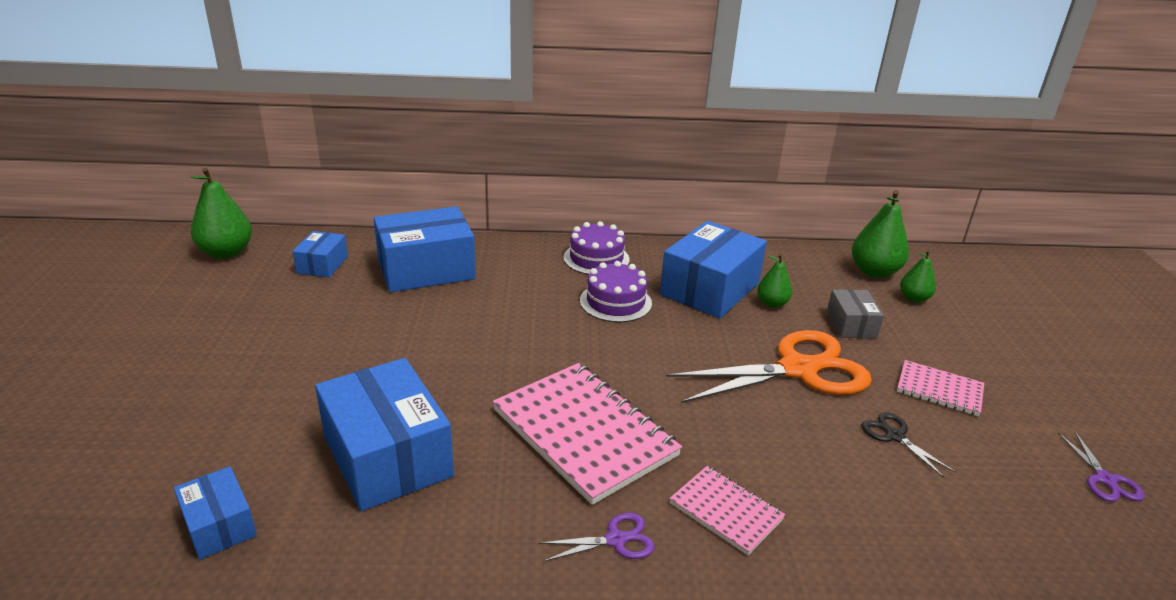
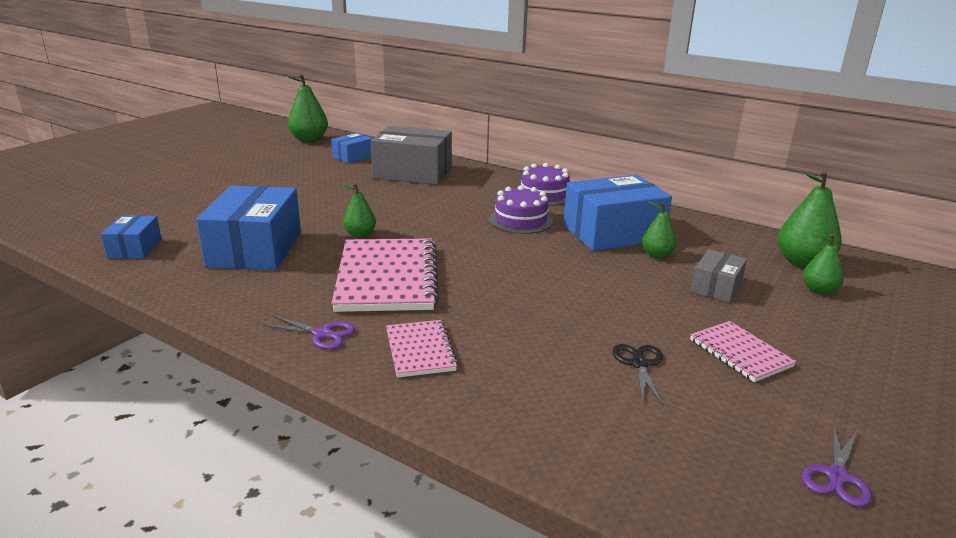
camera: 35 degrees right, 5 degrees down
(426, 269) = (412, 173): blue box -> grey box
(481, 383) = (360, 234): none -> green pear
(797, 369) = (614, 298): orange scissors -> none

